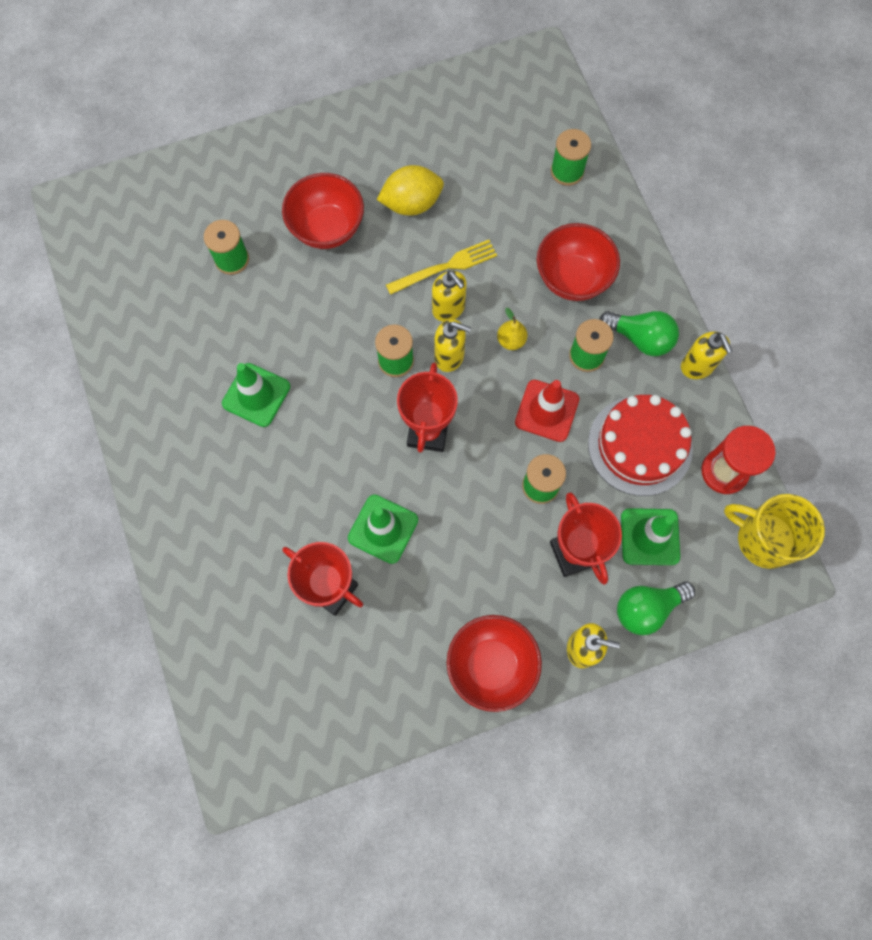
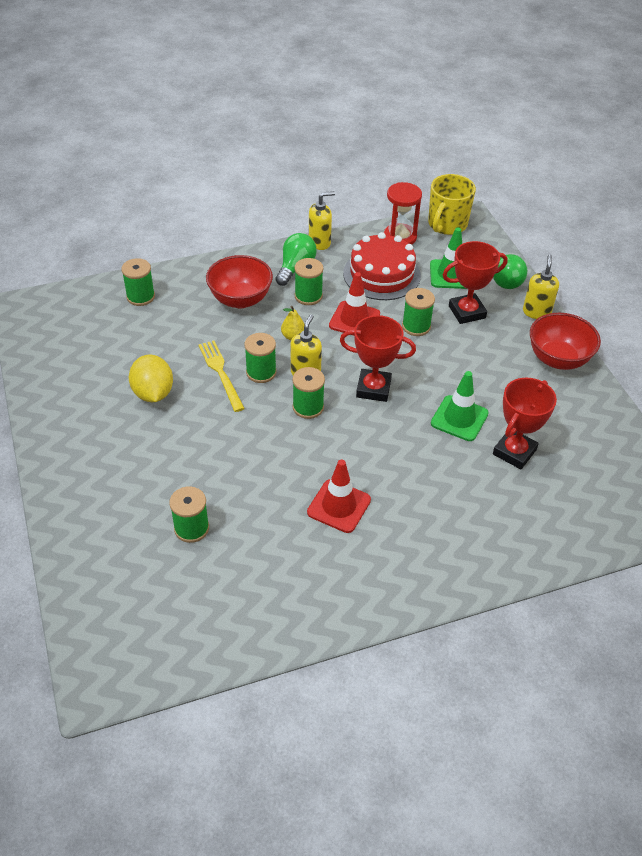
camera: 90 degrees left, 25 degrees down
(256, 395) = (339, 506): green traffic cone -> red traffic cone
(327, 228) = (168, 453): red bowl -> none
(448, 309) = (261, 372): yellow soap dispenser -> green spool

